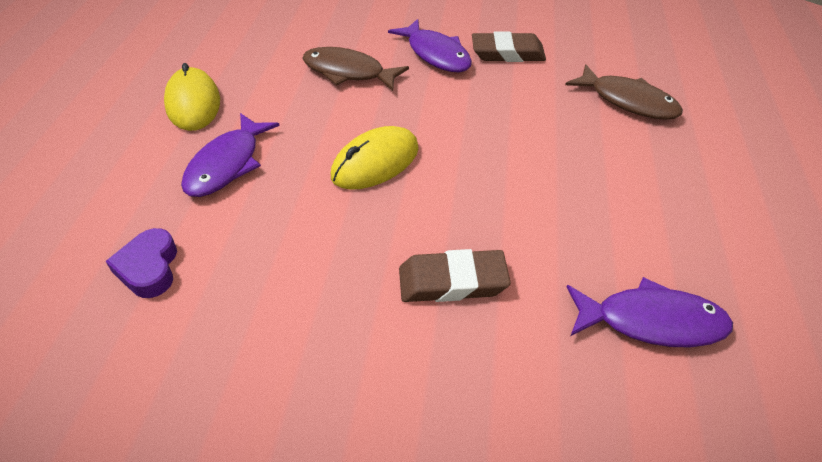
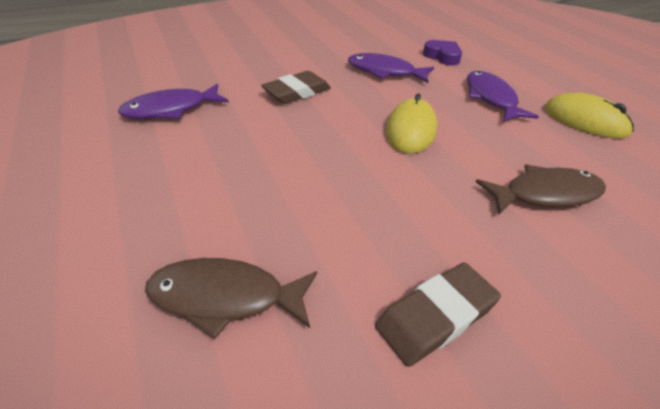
camera: 145 degrees right, 5 degrees down
(436, 54) = (509, 263): purple fish -> purple fish (384, 72)

